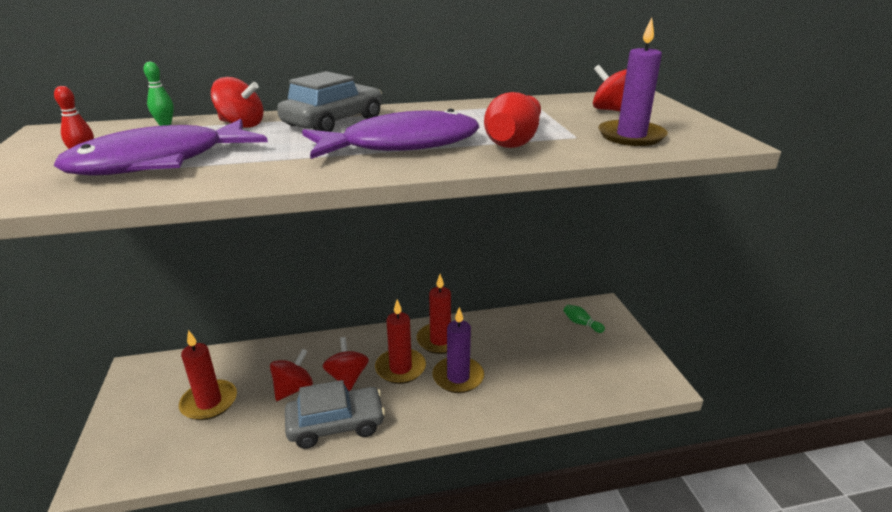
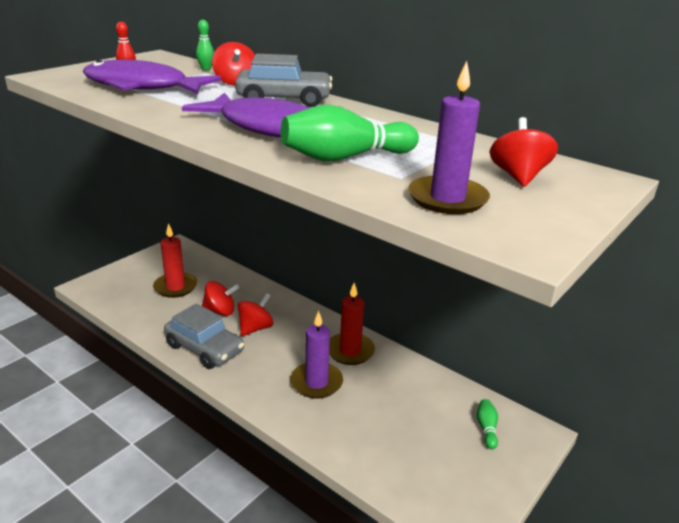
camera: 50 degrees right, 0 degrees up
(400, 368) = (293, 347): red candle -> none
(514, 140) = (345, 157): red bowling pin -> green bowling pin

